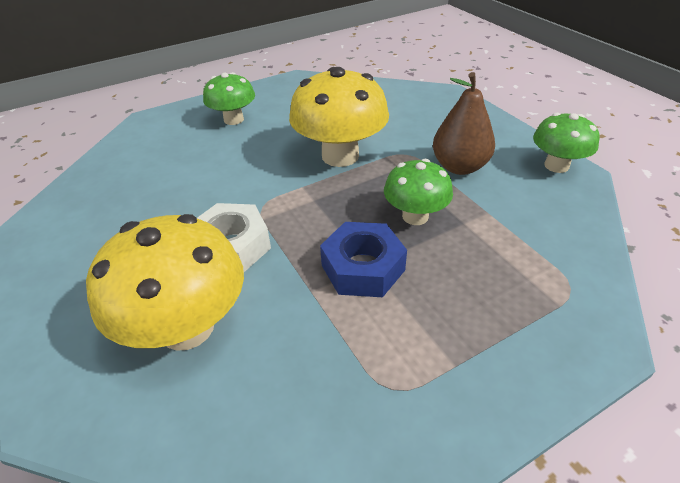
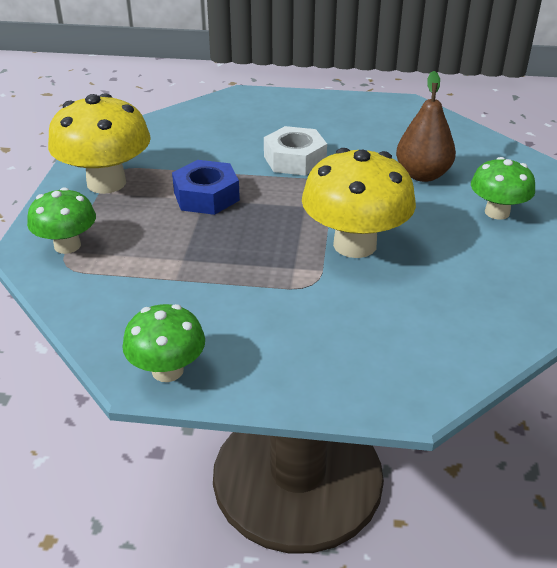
camera: 125 degrees right, 5 degrees down
(187, 327) = (244, 131): yellow mushroom -> yellow mushroom (106, 183)
(415, 216) = (222, 241): green mushroom -> green mushroom (67, 246)
(459, 167) = (250, 303): brown pear -> brown pear (422, 175)

